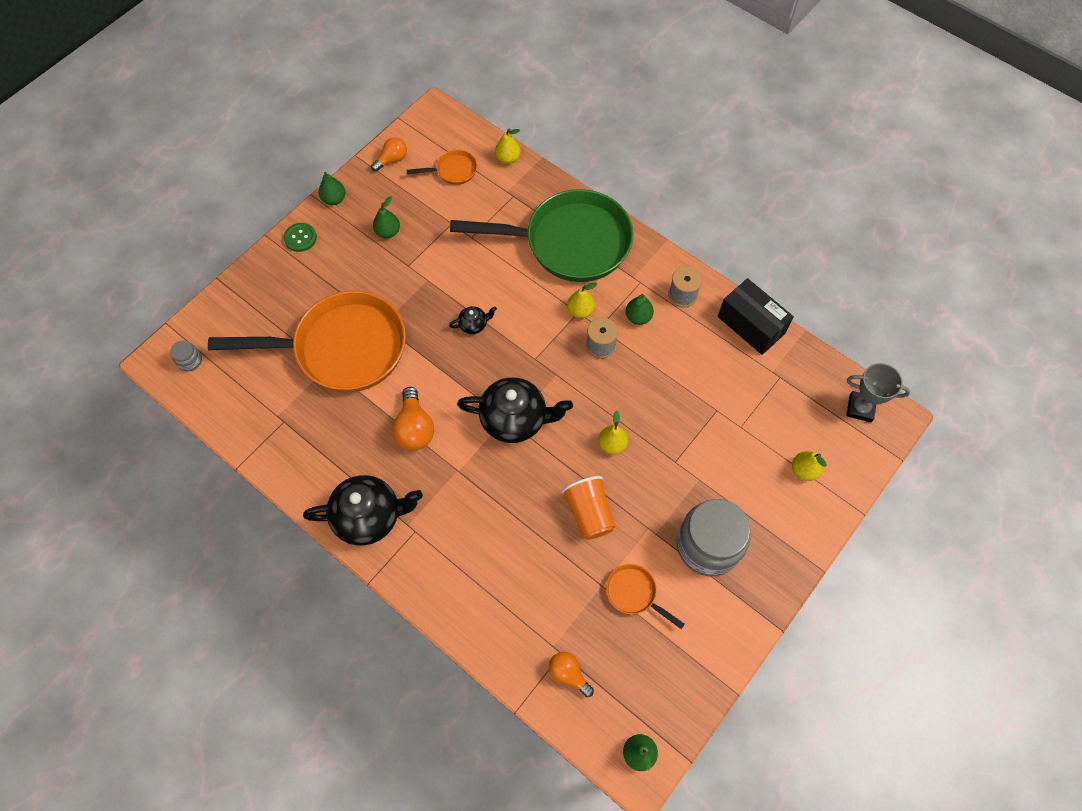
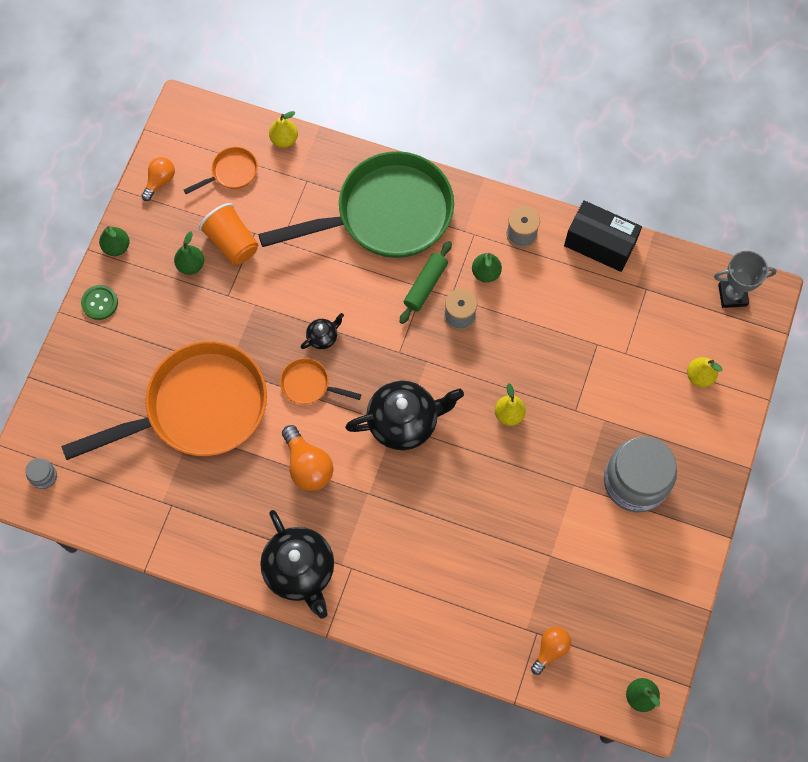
camera: 20 degrees left, 5 degrees up
(369, 517) = (300, 570): black teapot -> black teapot turned 90 degrees clockwise
(568, 674) = (550, 649): orange light bulb -> orange light bulb turned 105 degrees clockwise
(580, 311) = (425, 285): yellow pear -> green rolling pin
(589, 513) = (512, 490): orange cup -> orange cup (232, 242)
(634, 593) = (583, 552): orange pan -> orange pan (309, 385)

